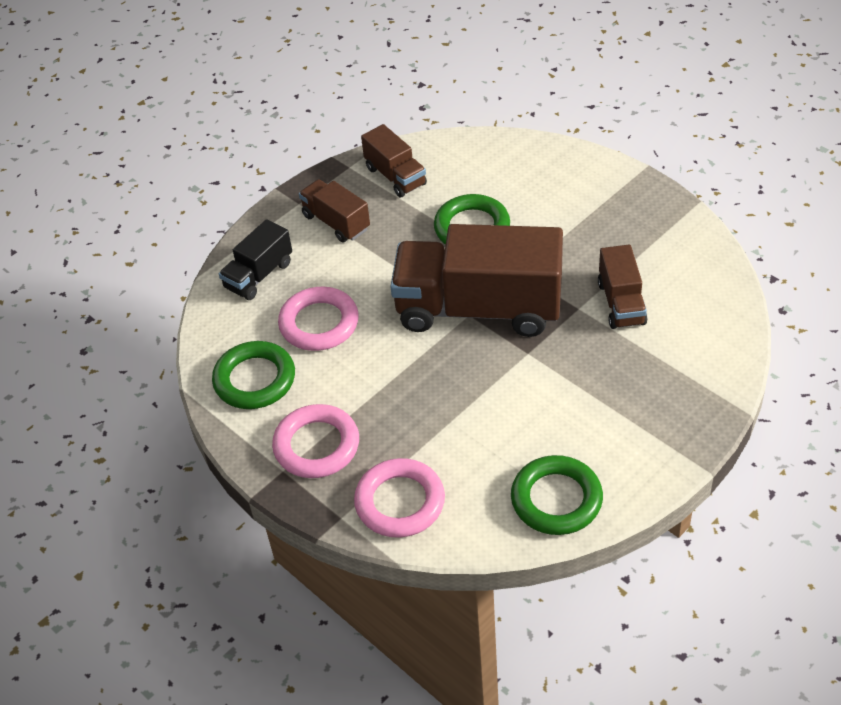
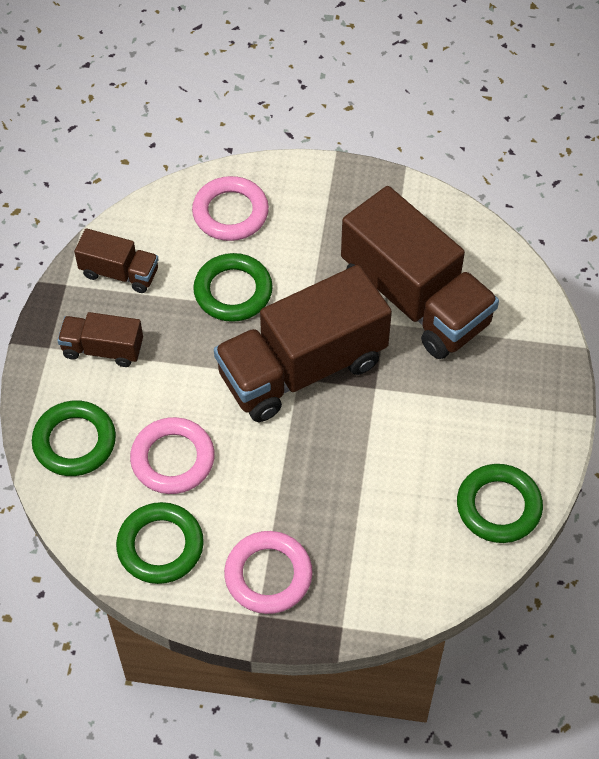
camera: 40 degrees left, 10 degrees up
(259, 275) = (74, 442): black truck -> green ring
(400, 502) = (379, 583): pink ring -> pink ring (230, 213)
(621, 303) = (415, 299): brown truck -> brown truck, size x2.06

